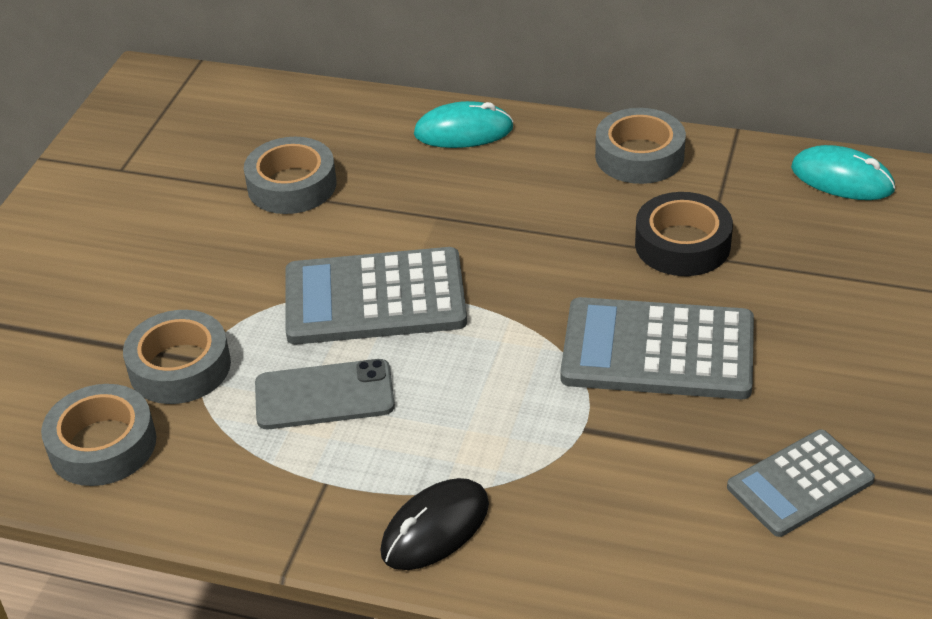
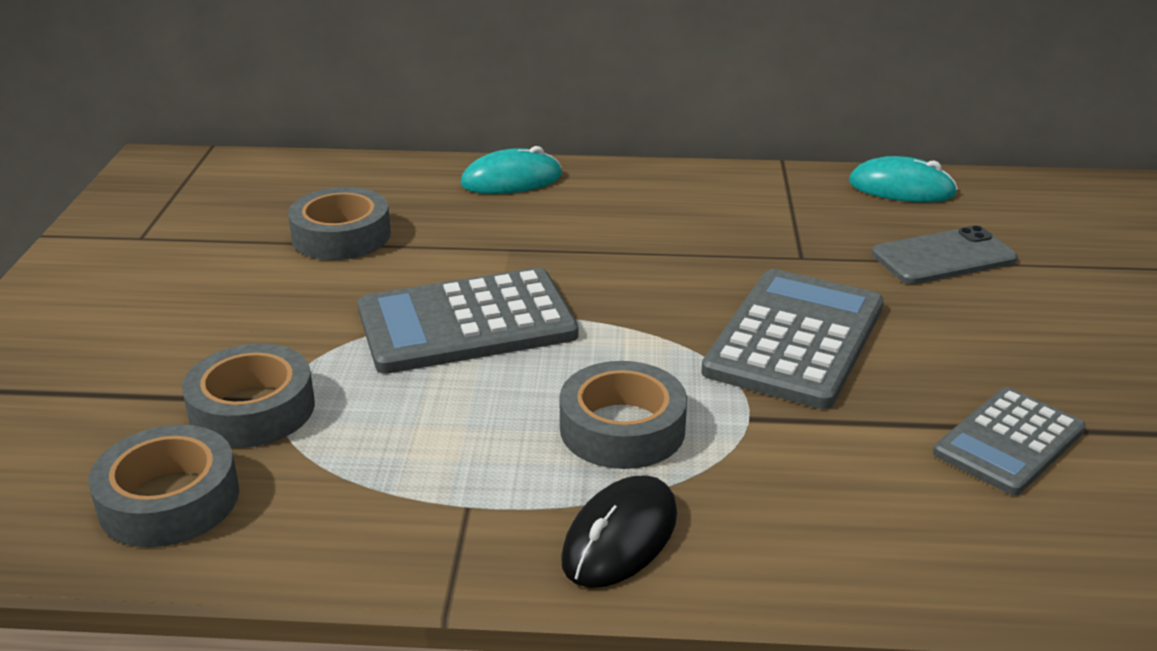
camera: 15 degrees left, 10 degrees down
(324, 395) = (438, 418): grey phone -> grey phone (943, 257)
(639, 156) = (698, 186): grey tape -> grey tape (622, 428)
(658, 350) = (795, 339): grey calculator -> grey calculator turned 120 degrees clockwise
(682, 244) = (775, 250): black tape -> none

